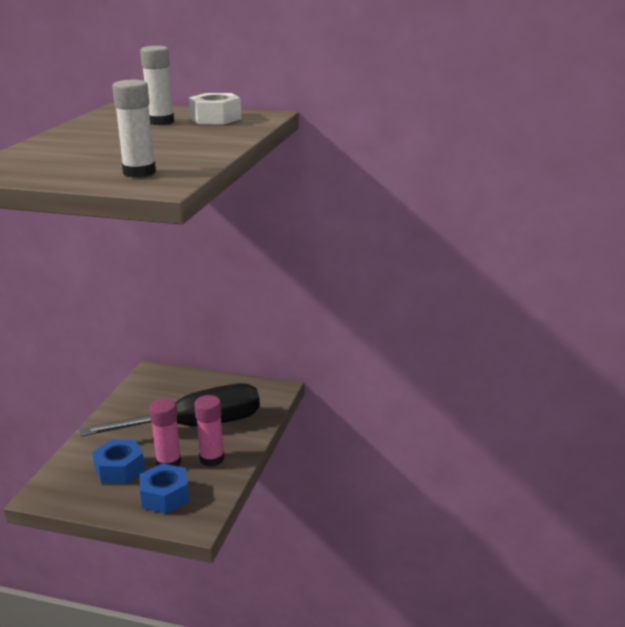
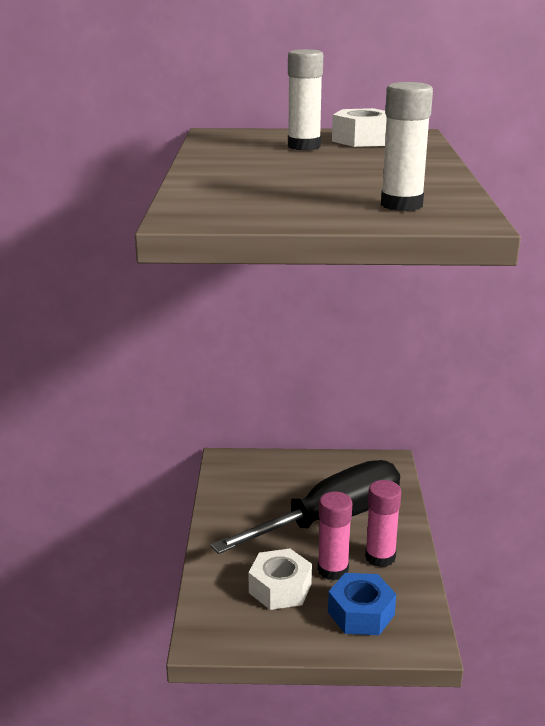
camera: 15 degrees left, 0 degrees up
(120, 469) = (280, 588): blue nut -> white nut

